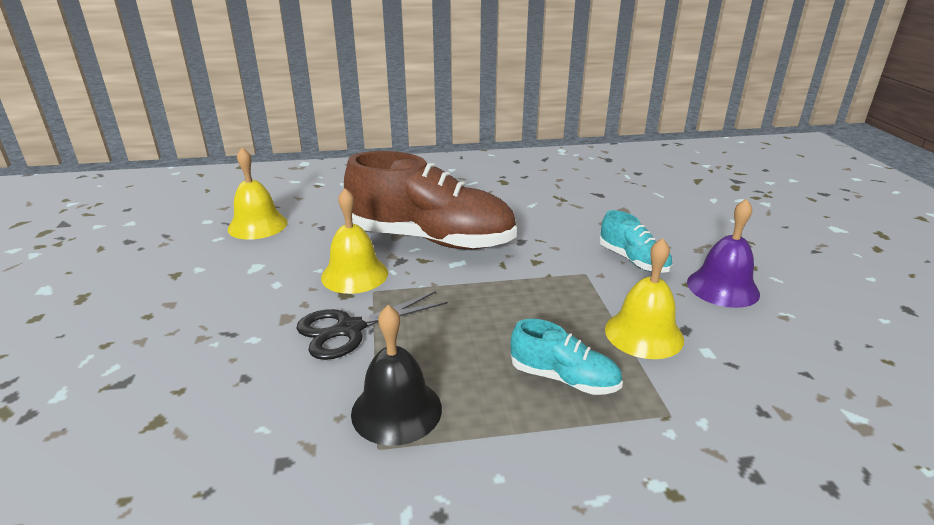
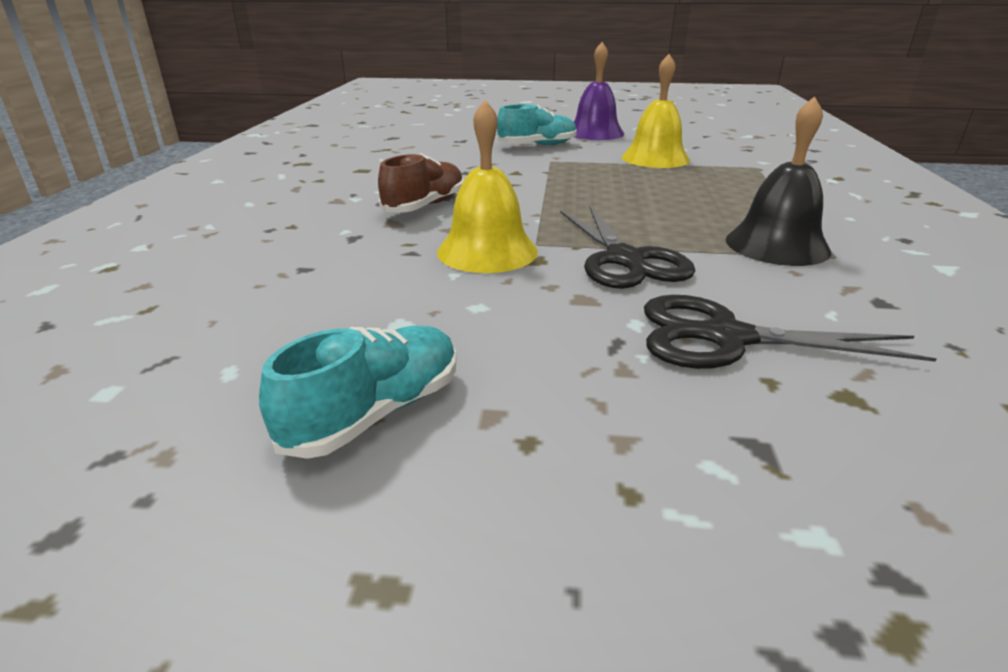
camera: 75 degrees left, 0 degrees up
(231, 375) = (727, 338): none -> black scissors
(257, 225) = (221, 325): yellow bell -> none
(431, 239) = (425, 206): brown shoe -> brown shoe, size x0.47
(564, 378) = (717, 186): turquoise shoe -> turquoise shoe (375, 413)

